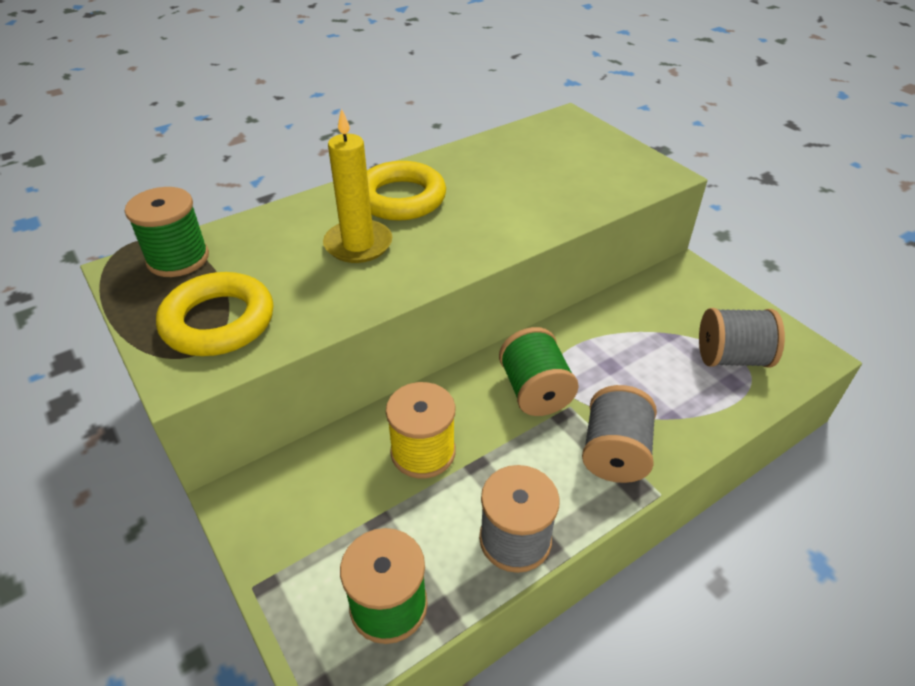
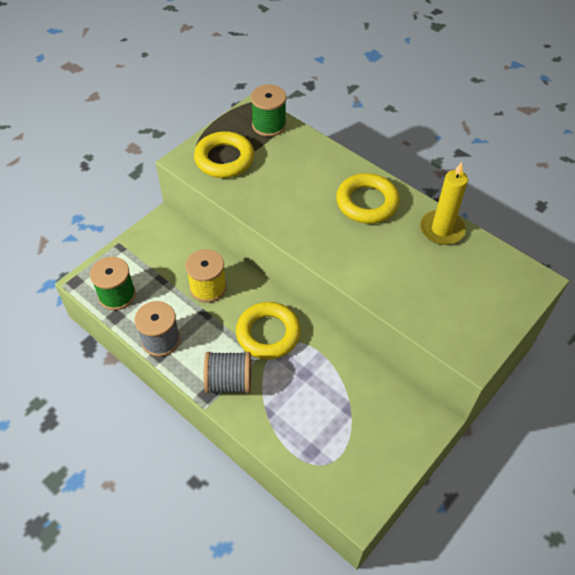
camera: 75 degrees right, 10 degrees up
(358, 244) = (309, 195): yellow candle -> yellow candle (441, 229)
(535, 391) = (268, 333): green spool -> yellow ring
(731, 358) = (336, 451): grey spool -> none

